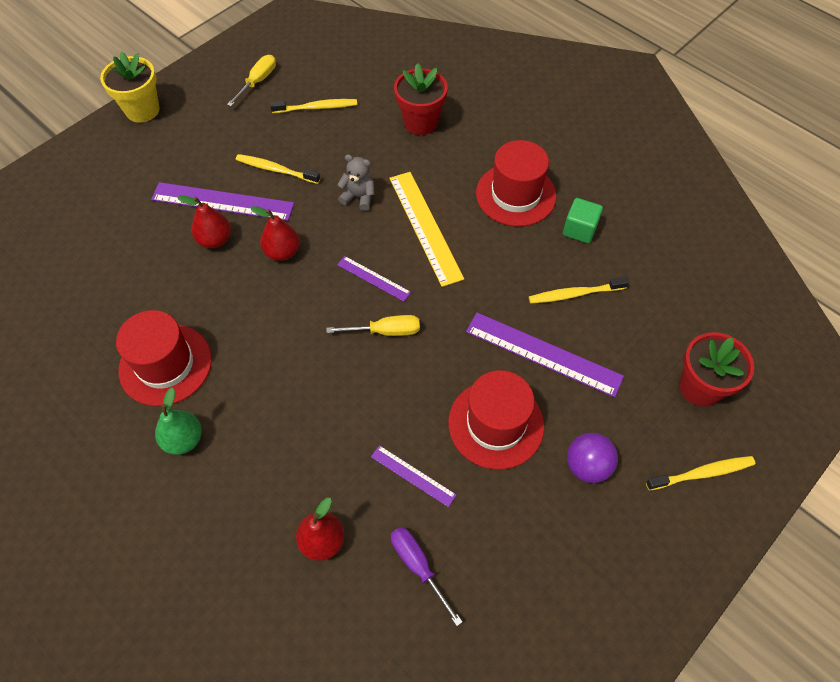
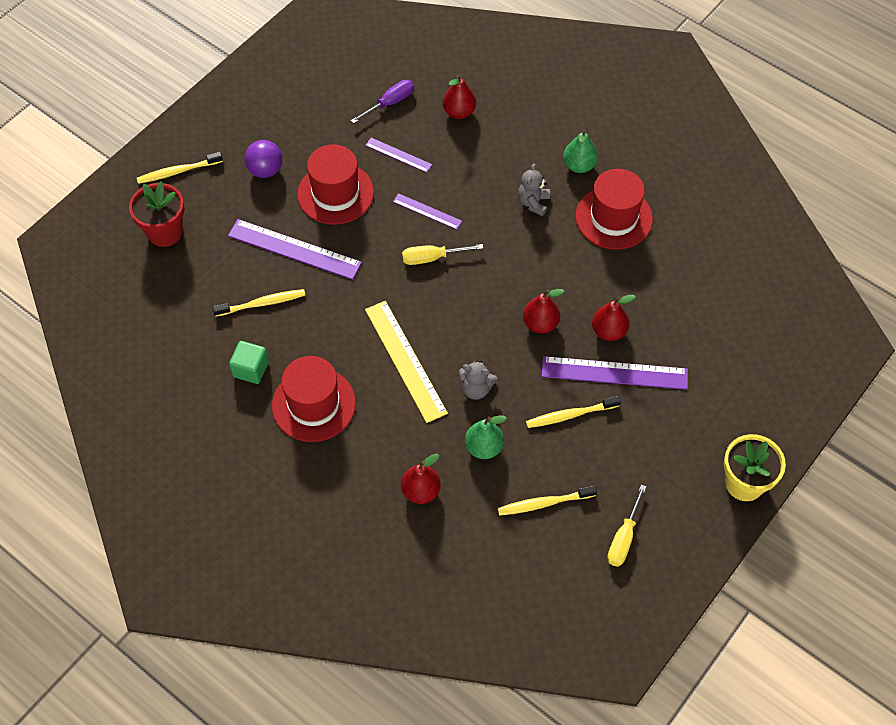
camera: 175 degrees right, 0 degrees up
(254, 391) = (533, 203): none -> grey teddy bear
(276, 170) = (570, 415): yellow toothbrush -> yellow toothbrush turned 150 degrees clockwise
(360, 150) = (484, 447): none -> green pear
(373, 278) = (449, 304): purple ruler -> purple ruler (427, 211)
(418, 566) = (390, 103): purple screwdriver -> purple screwdriver turned 90 degrees counterclockwise
(420, 122) = (421, 491): red flower pot -> red pear

